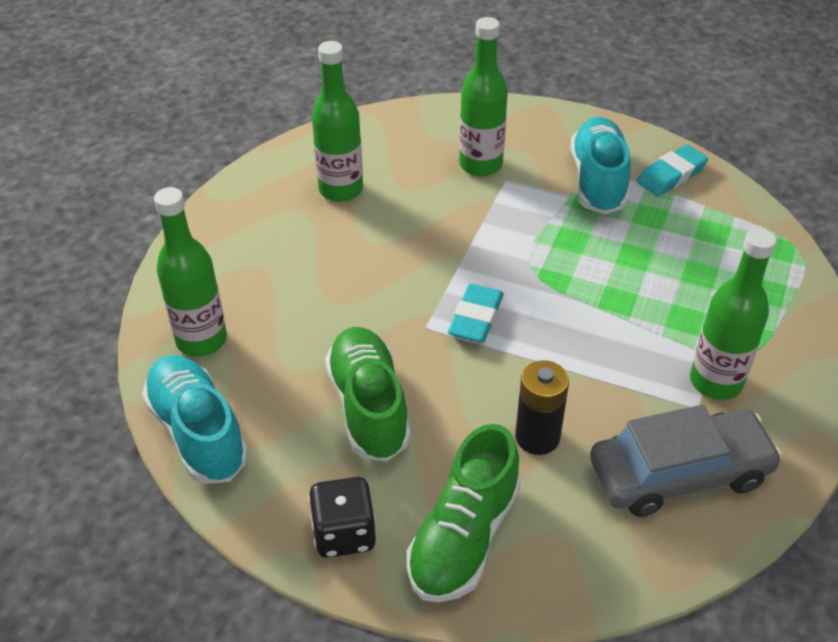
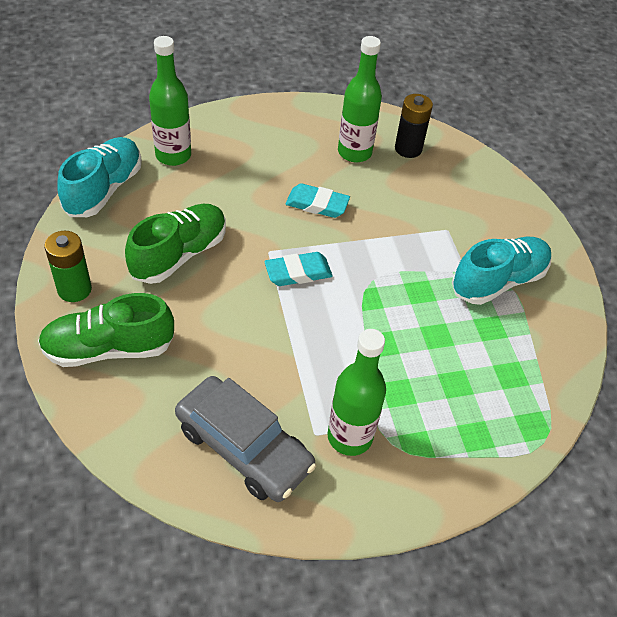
camera: 50 degrees right, 5 degrees up
(344, 533) = (74, 289): black dice -> green battery
(480, 165) = (448, 209): green bottle -> none
(537, 437) = (217, 351): black battery -> black battery (408, 149)
(671, 175) = (550, 323): turquoise eraser -> turquoise eraser (317, 204)

